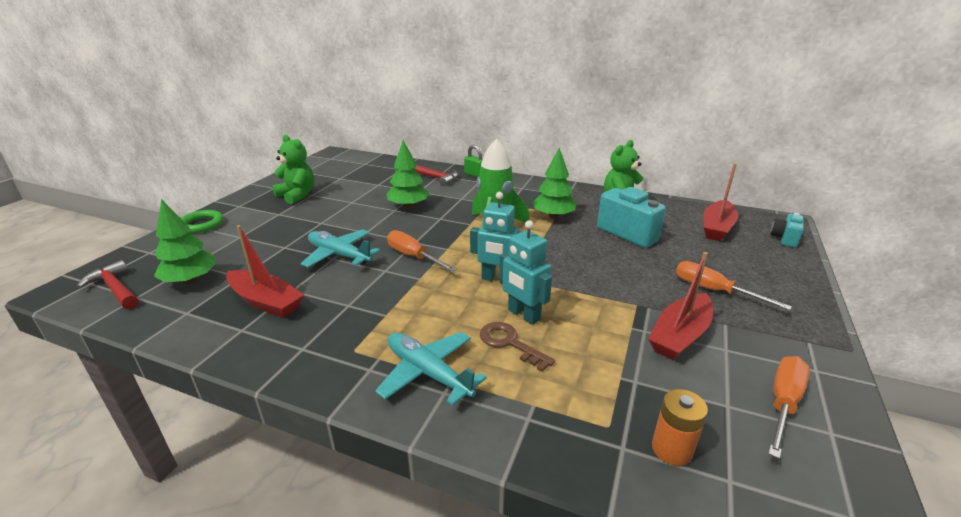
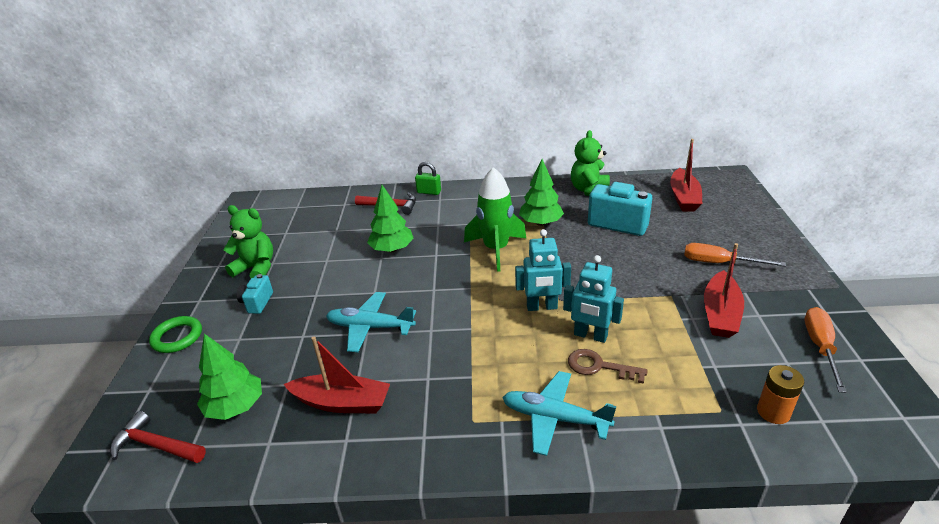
camera: 20 degrees left, 5 degrees up
(413, 256) = (446, 306): orange screwdriver -> none
(784, 239) = (740, 195): turquoise camera -> turquoise camera (257, 303)

